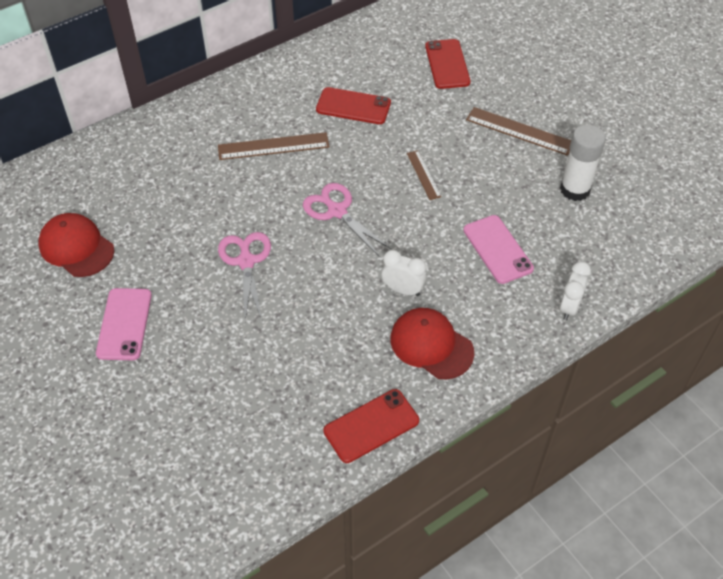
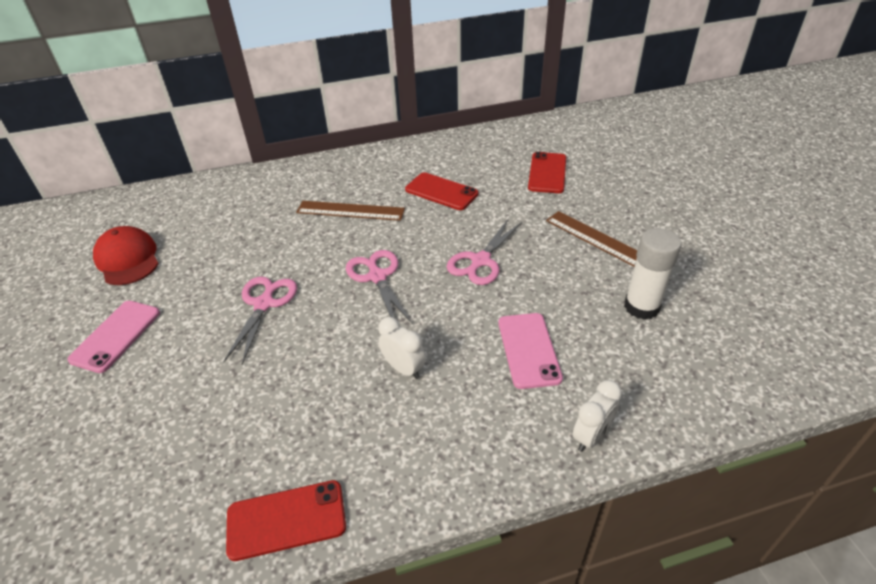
camera: 20 degrees right, 10 degrees down
(423, 175) = (480, 261): brown ruler -> pink scissors
(431, 345) = (405, 439): red cap -> none

